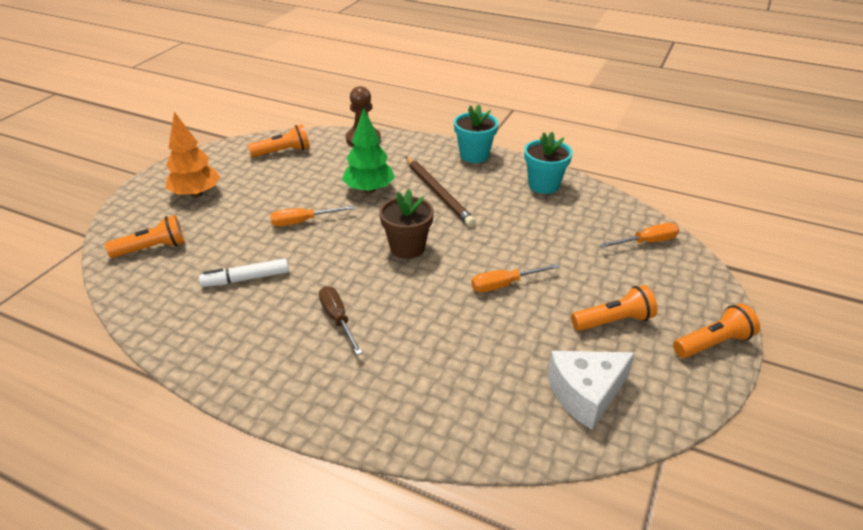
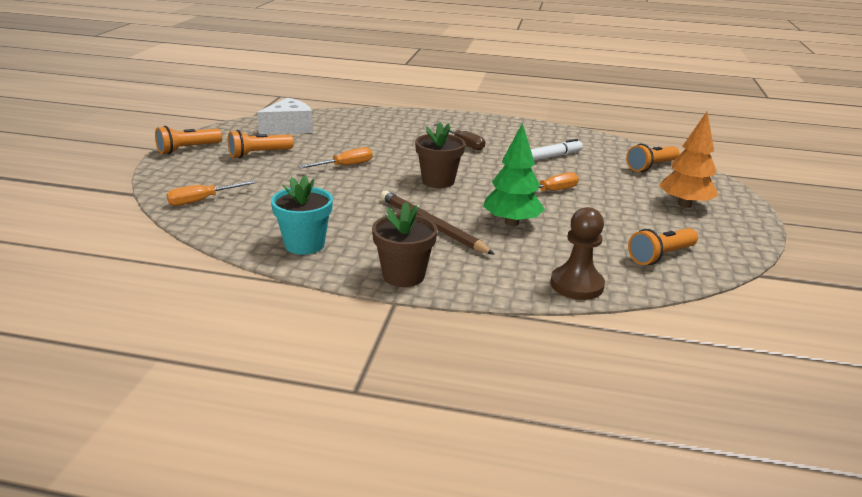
camera: 165 degrees right, 10 degrees down
(474, 155) = (403, 275): turquoise flower pot -> brown flower pot

